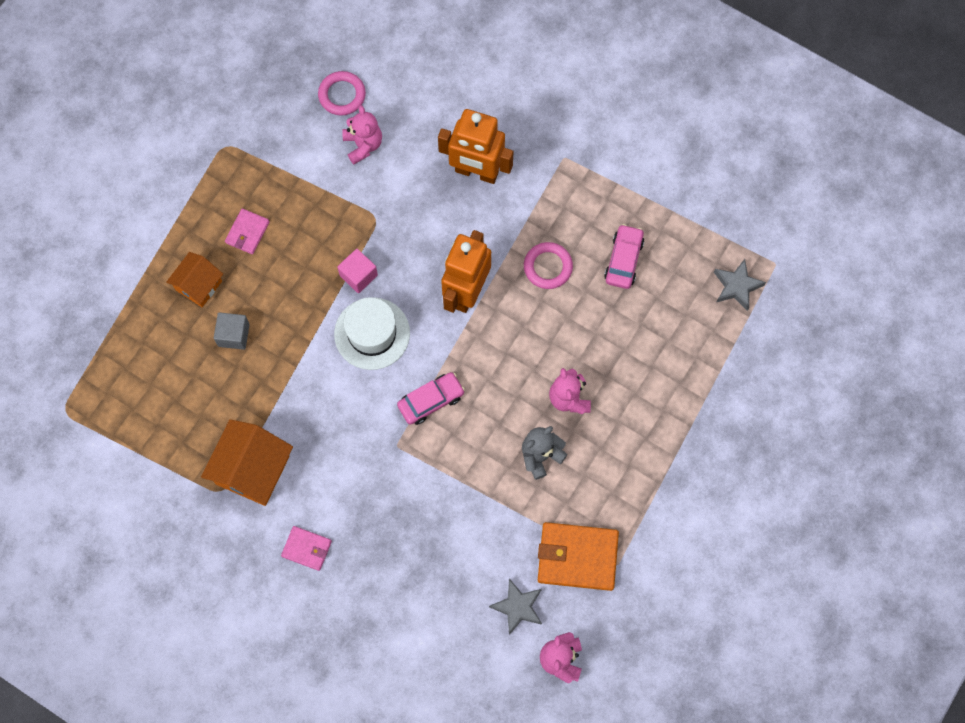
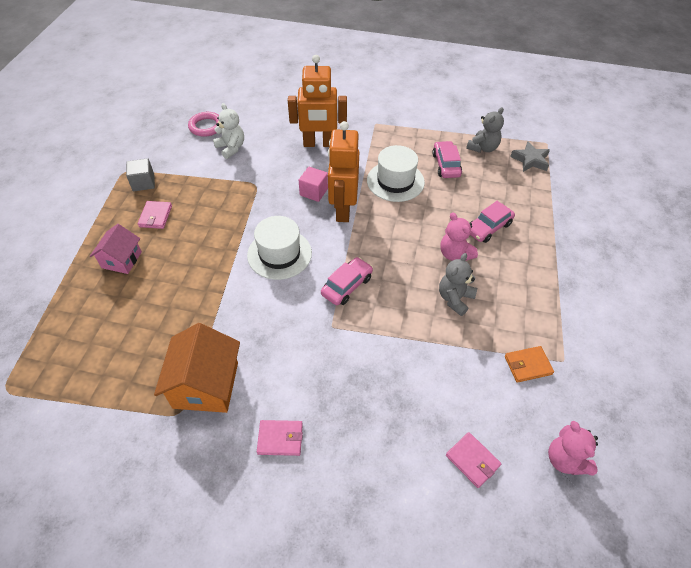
camera: 20 degrees left, 20 degrees down
(198, 285) = (121, 260): orange house -> pink house
(233, 335) = (161, 286): grey cube -> grey cube (143, 183)
(358, 275) = (255, 220): pink cube -> pink cube (314, 192)
(363, 145) = (231, 148): pink teddy bear -> white teddy bear
(474, 630) = (472, 460): none -> pink wallet
(518, 607) = (501, 425): grey star -> none
(548, 267) = (395, 181): pink ring -> white hat
(577, 557) = (527, 365): orange wallet -> orange wallet, size x0.55
(626, 374) = (488, 227): none -> pink car
(686, 246) = (483, 148): none -> grey teddy bear

